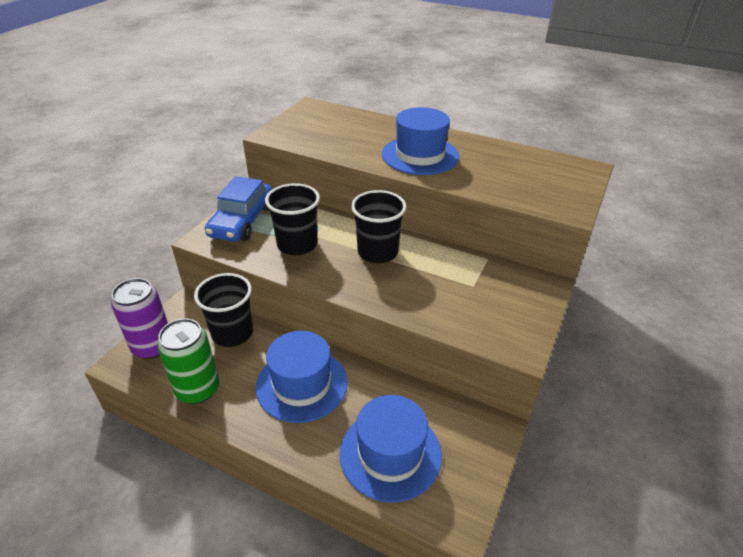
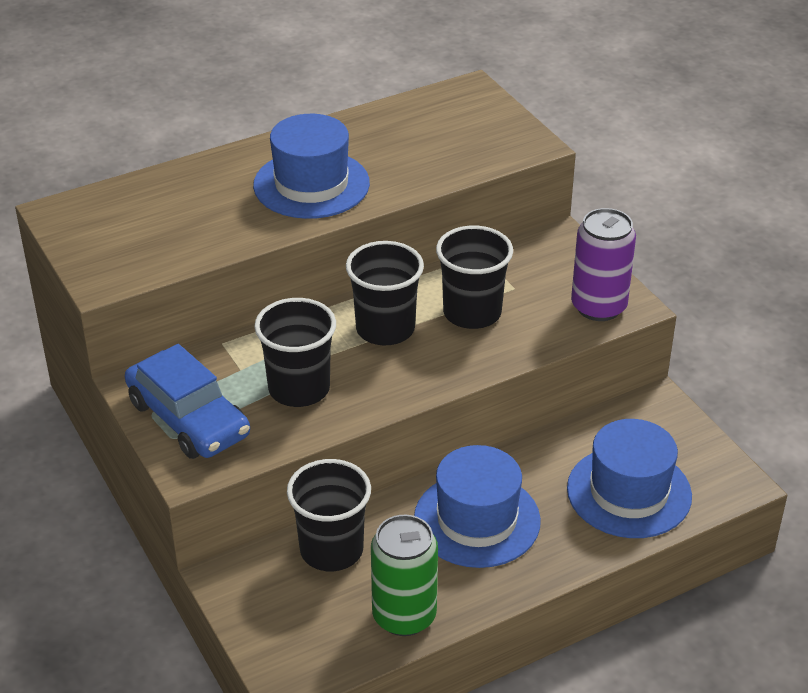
camera: 55 degrees left, 0 degrees up
(152, 346) = (283, 638): purple can -> purple can (598, 307)
(429, 278) = (472, 313): none -> black cup

